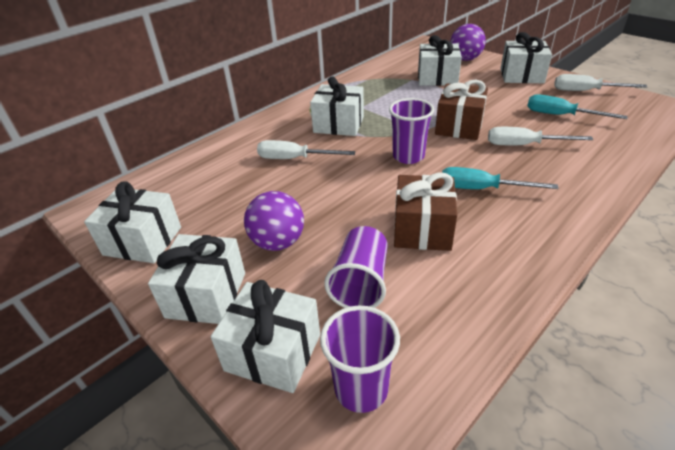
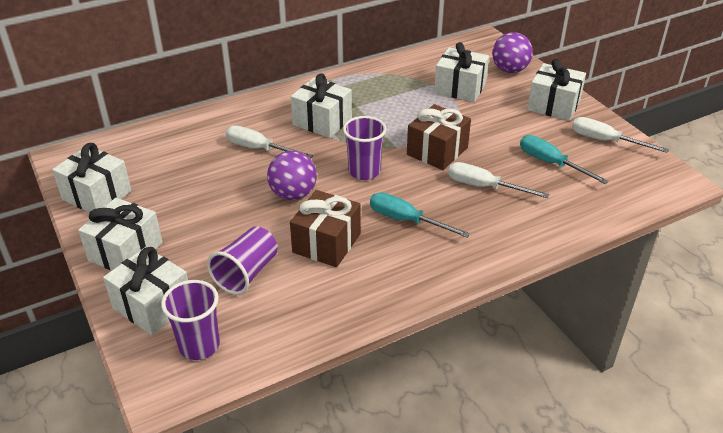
camera: 15 degrees right, 0 degrees up
(278, 242) = (201, 224): purple ball -> purple ball (293, 194)

